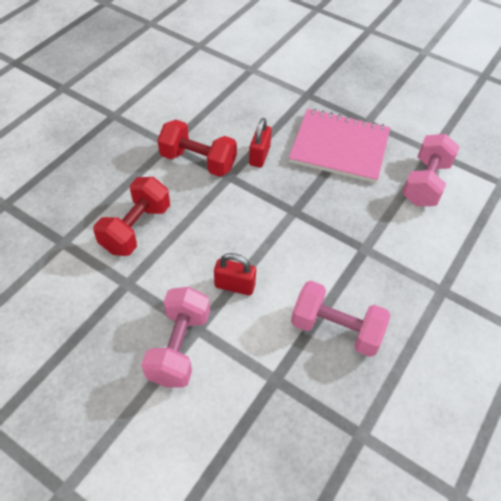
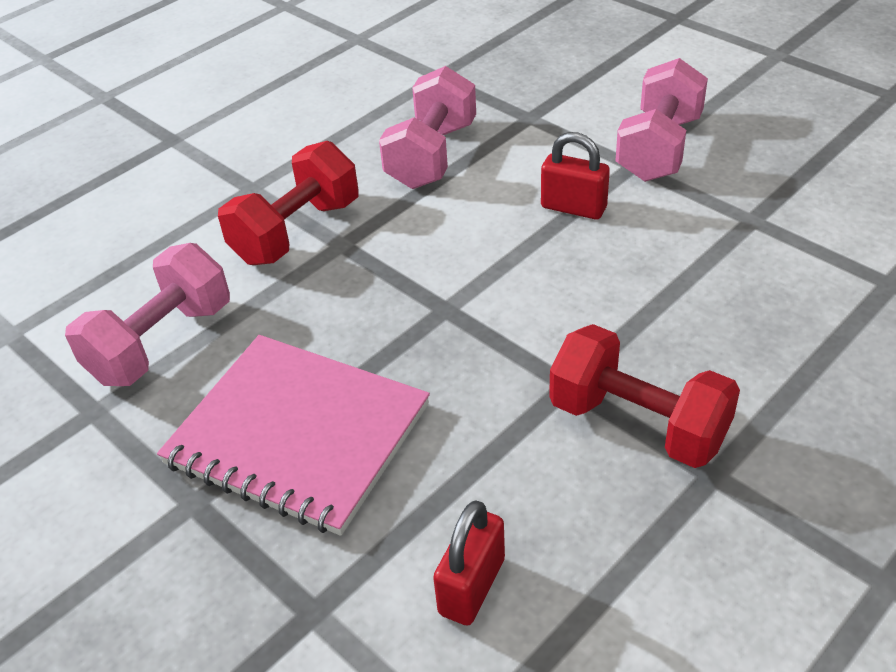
camera: 165 degrees left, 10 degrees down
(136, 228) = (755, 296): red dumbbell -> red dumbbell (296, 232)
(259, 156) = (492, 427): red padlock -> red padlock (472, 586)
(336, 329) = (432, 155): pink dumbbell -> pink dumbbell turned 75 degrees clockwise

